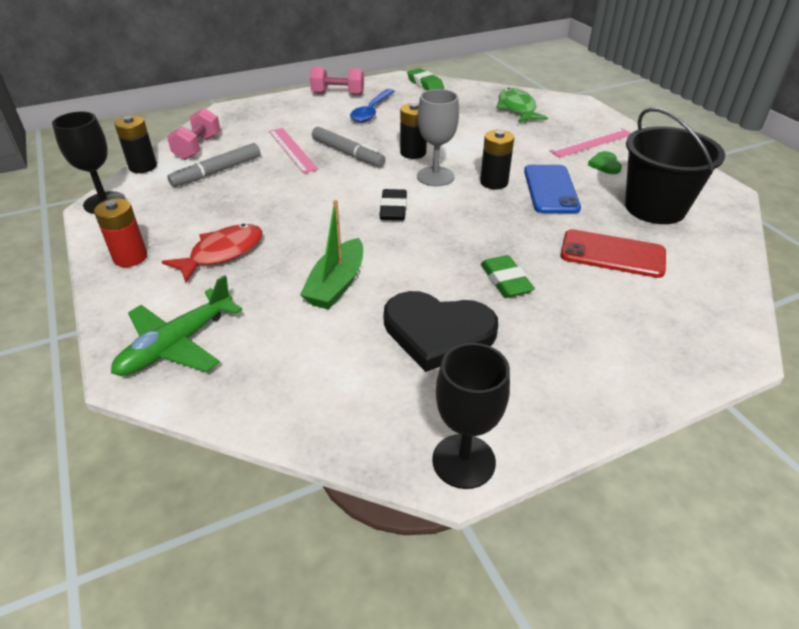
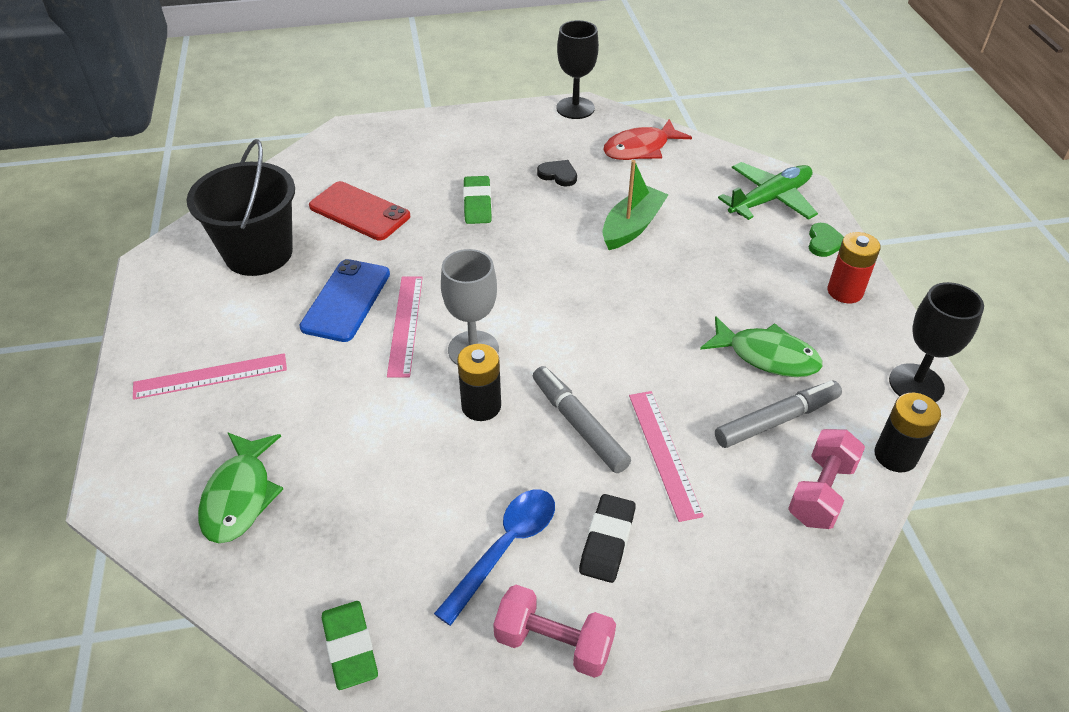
camera: 165 degrees left, 5 degrees up
(216, 203) = (766, 356): none -> green fish
(222, 253) = (746, 279): red fish -> red fish (640, 148)
(393, 209) = (548, 305): black eraser -> black eraser (607, 541)
(437, 332) = (558, 175): black heart -> black heart, size x0.45
(494, 182) = (405, 325): black battery -> pink ruler
(605, 165) = (240, 328): green heart -> green heart (824, 242)

